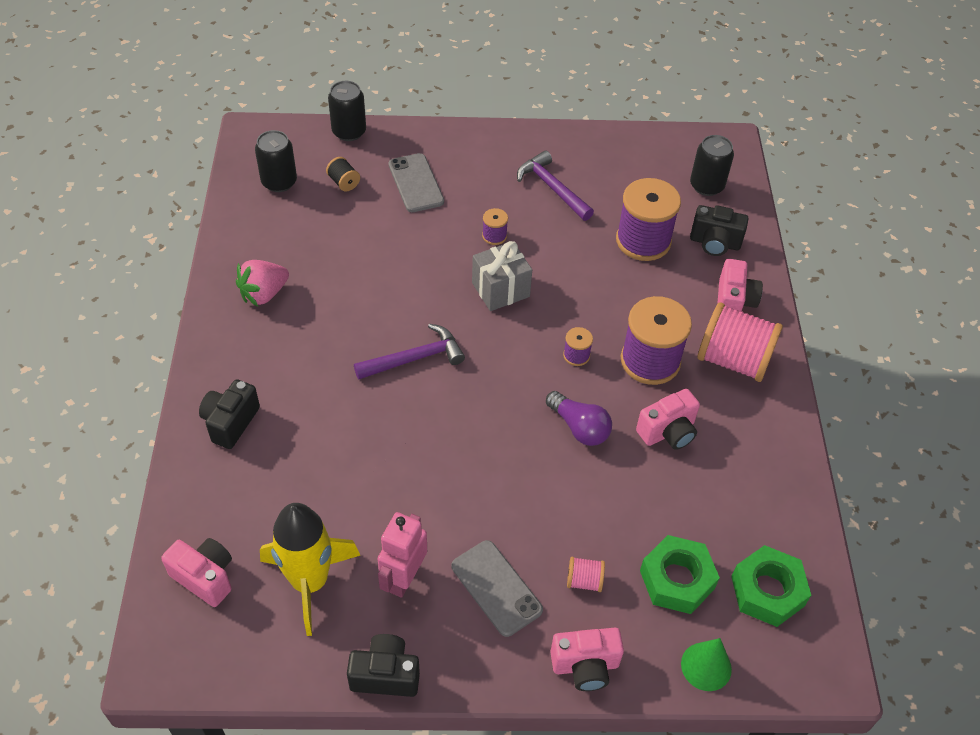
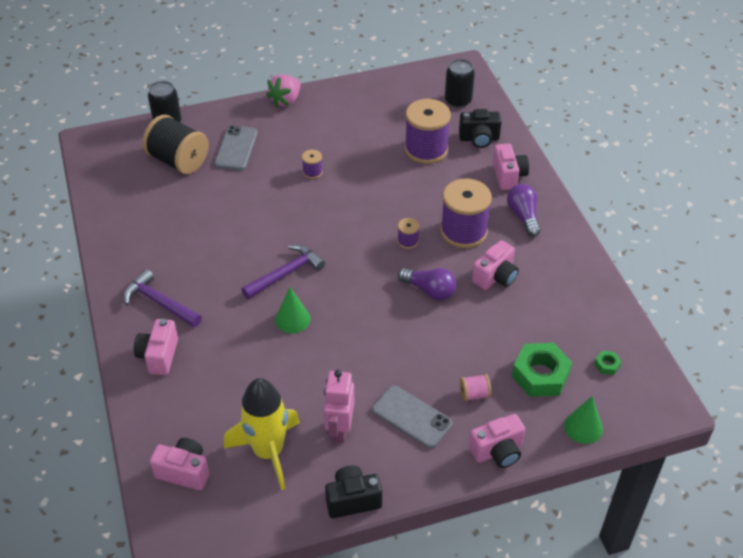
camera: 15 degrees left, 5 degrees down
(230, 422) = (159, 356): black camera -> pink camera
(264, 294) = (147, 256): pink strawberry -> pink strawberry (285, 101)
(279, 182) = (126, 172): black can -> none
(344, 182) = (178, 161): black spool -> black spool, size x2.24
(401, 419) = (292, 319): none -> green cone
(416, 183) = (236, 148): grey phone -> grey phone turned 45 degrees clockwise
(500, 290) = (332, 209): grey gift -> none
(552, 188) = (343, 128): purple hammer -> purple hammer (160, 302)
(733, 360) = (523, 216): pink spool -> purple light bulb
(767, 591) = (607, 365): green nut -> green nut, size x0.44

